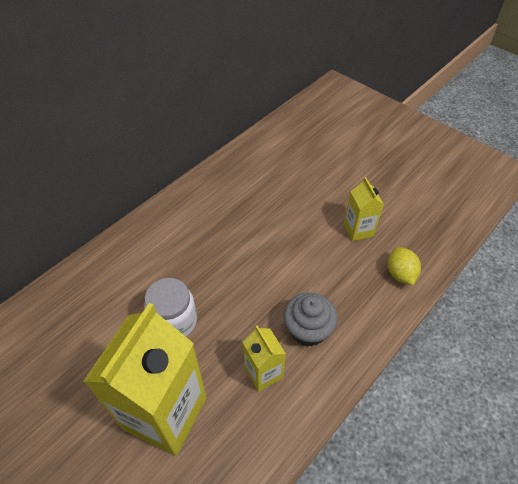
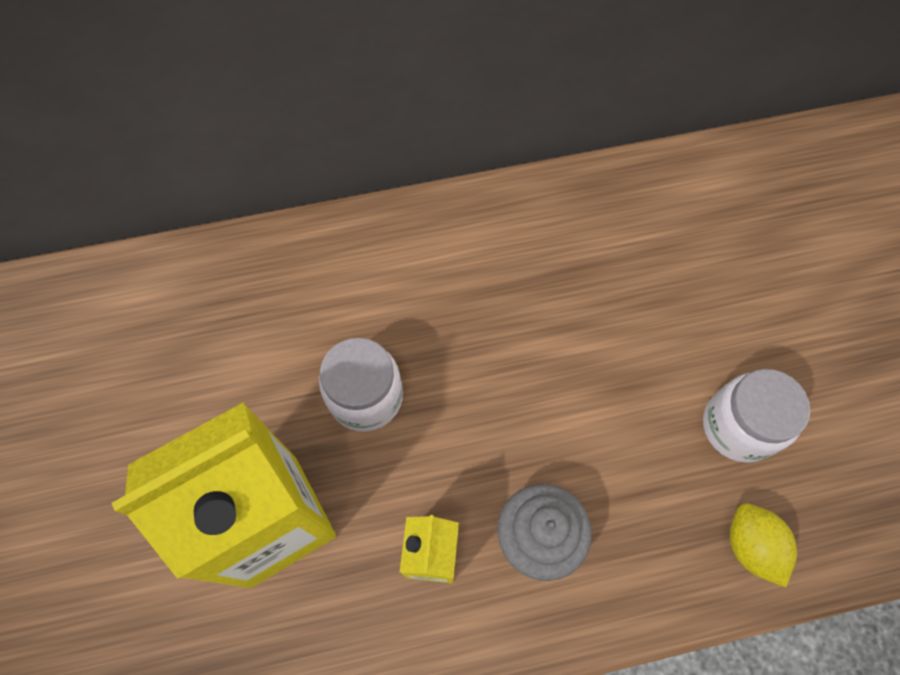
camera: 35 degrees right, 15 degrees up
(358, 230) = (738, 426): yellow carton -> white jar
(400, 274) = (750, 546): yellow lemon -> yellow lemon turned 45 degrees counterclockwise

